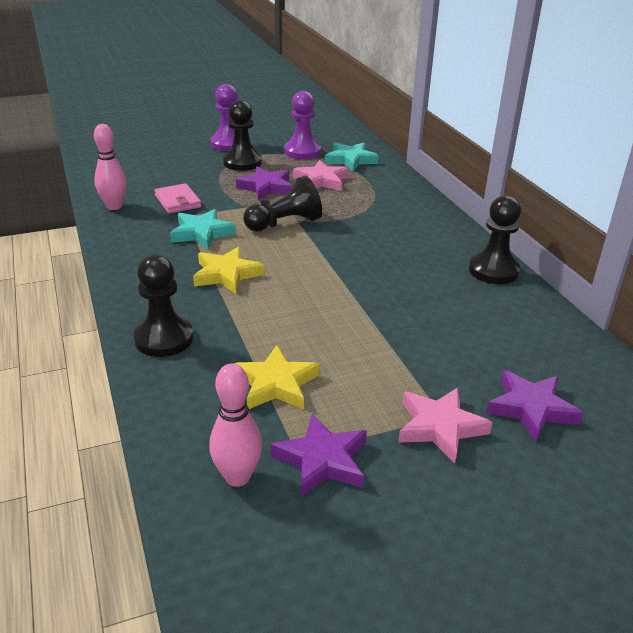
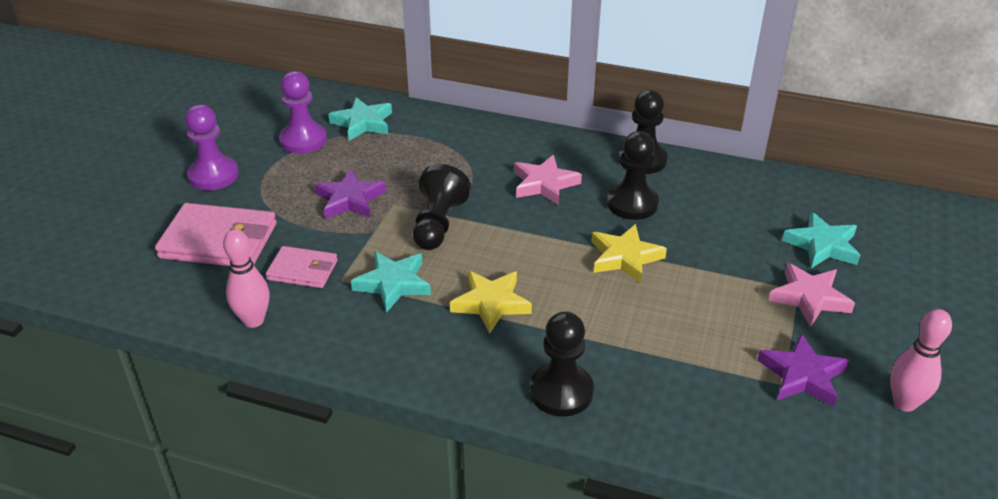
camera: 50 degrees left, 5 degrees up
(172, 169) = (219, 241): none -> pink wallet
(237, 477) = (788, 430): pink bowling pin -> pink bowling pin (904, 403)
(242, 162) = (273, 188): black pawn -> black pawn (632, 203)
(276, 384) = (689, 354): yellow star -> yellow star (625, 257)
(321, 181) = (382, 161): pink star -> pink star (544, 184)
(531, 408) = (822, 245): purple star -> turquoise star

